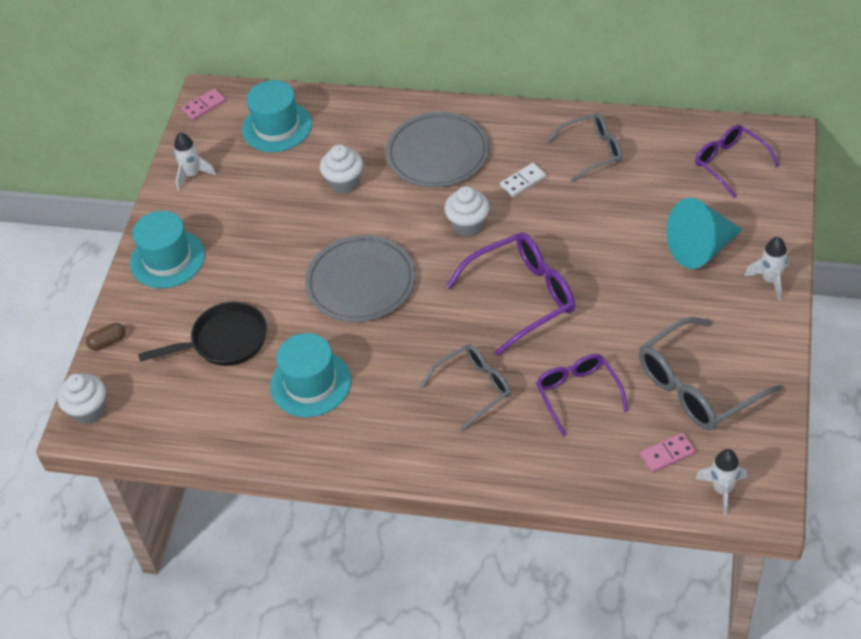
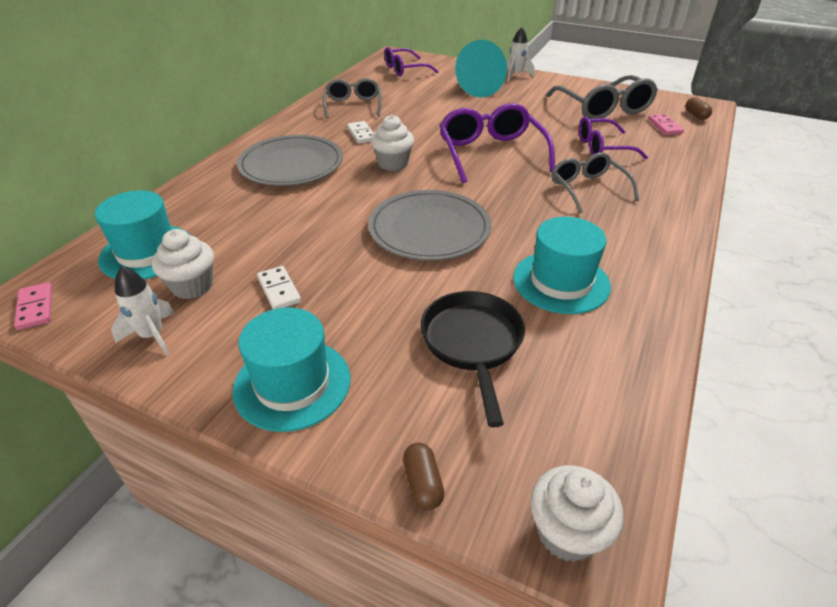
camera: 80 degrees left, 10 degrees down
(254, 217) = (279, 290): none -> white domino
(344, 183) = (281, 219): white cupcake -> white cupcake (192, 286)
(722, 490) = (696, 115): white rocket -> brown capsule

